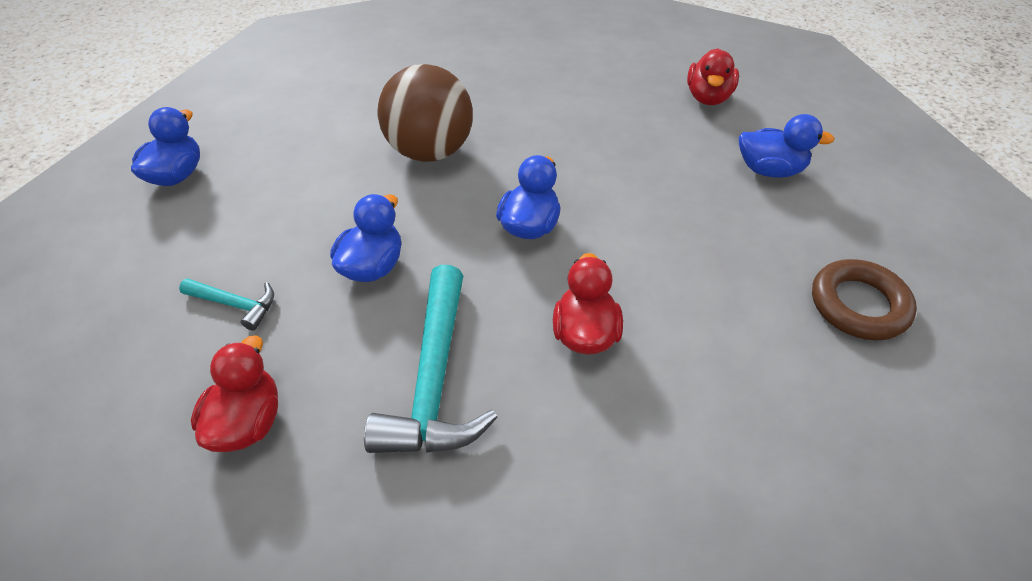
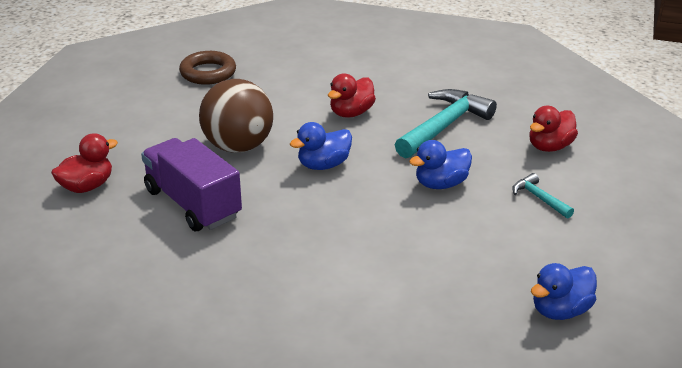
camera: 145 degrees left, 15 degrees down
(430, 151) = (339, 239): brown ball -> brown ball (238, 146)
(598, 124) = (193, 203): none -> purple truck
(769, 170) = (138, 131): blue duck -> none

